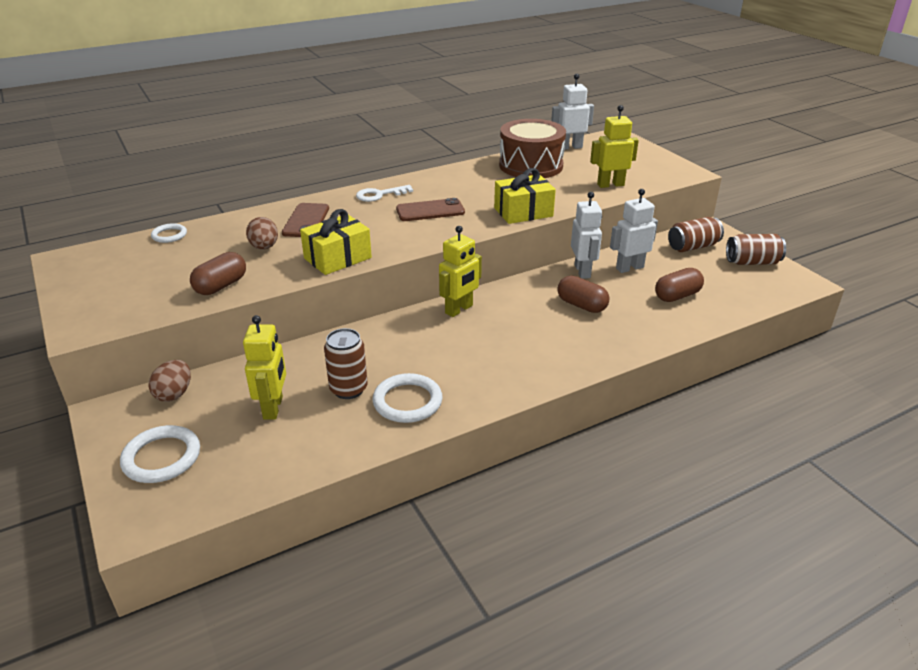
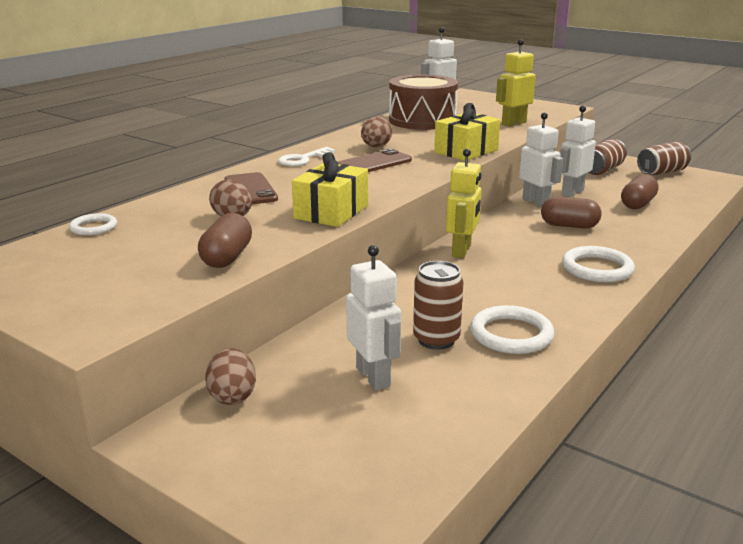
camera: 25 degrees left, 10 degrees down
(162, 457) = (295, 463): white ring -> white ring (597, 268)
(273, 408) = (373, 377): yellow robot -> white robot
(453, 191) = (376, 147): none -> brown egg

